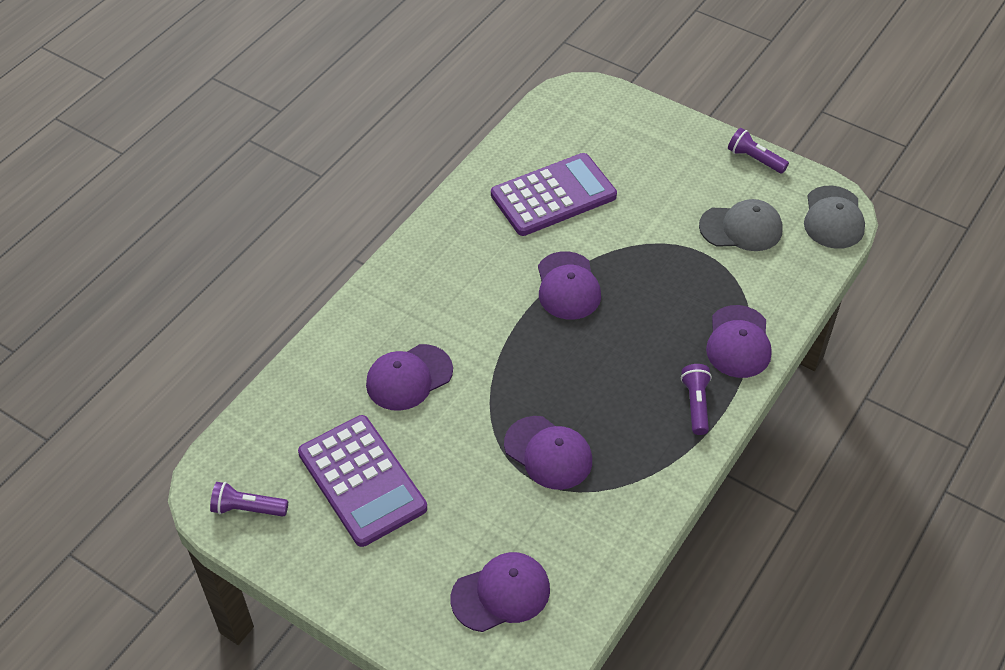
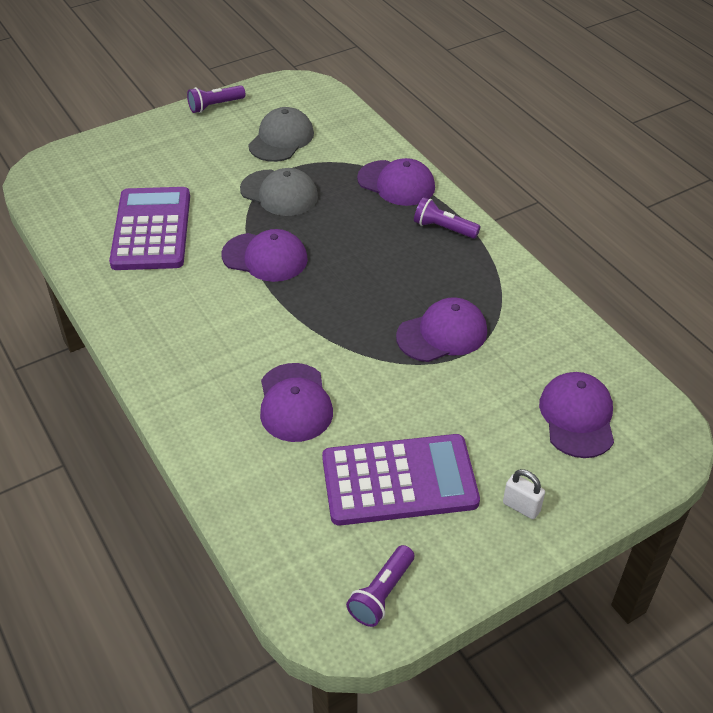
camera: 65 degrees left, 5 degrees down
(375, 579) = (521, 507): none -> white padlock
(833, 218) = (309, 92): grey cap -> grey cap (279, 193)

